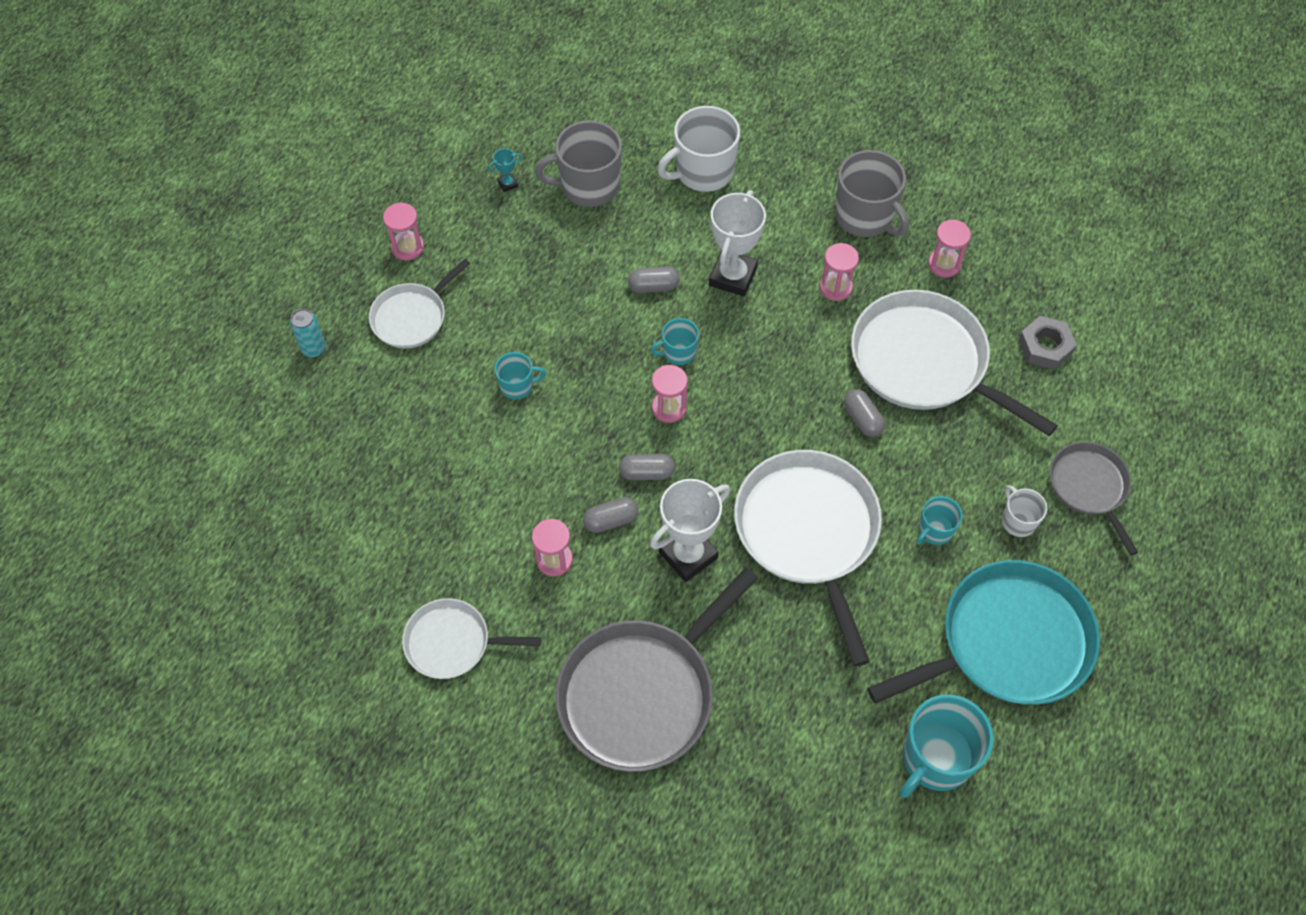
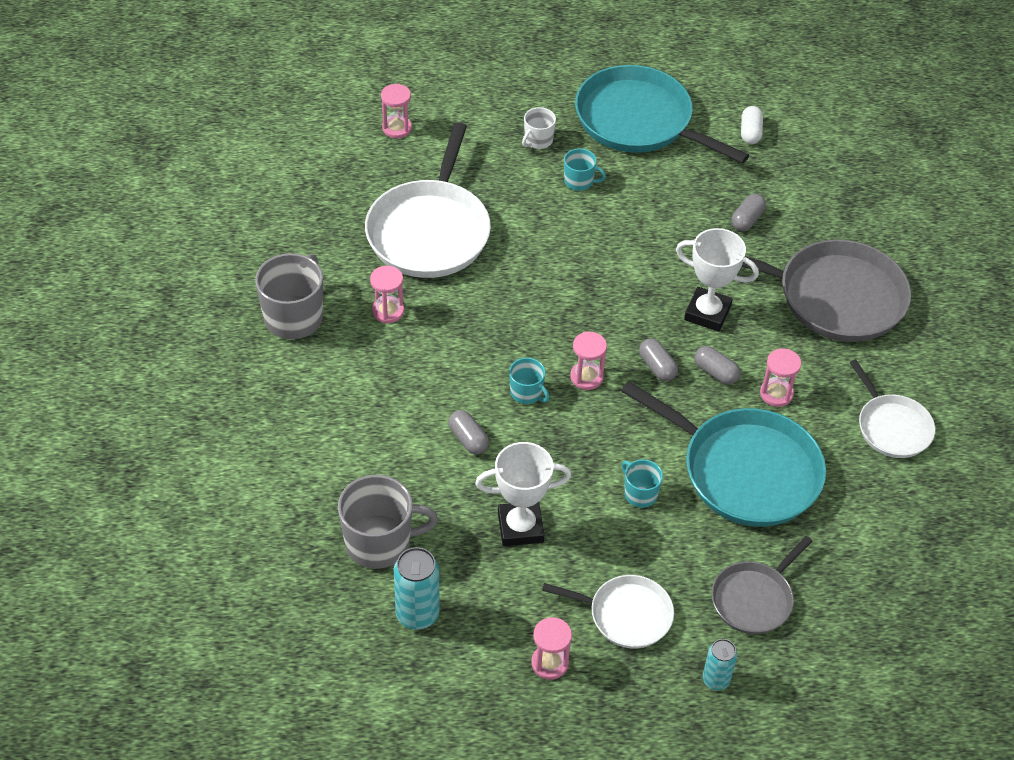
camera: 120 degrees left, 10 degrees down
(487, 481) = (744, 471): none -> turquoise pan
(507, 184) = (417, 614): turquoise trophy -> turquoise can
(588, 186) = (380, 542): grey mug -> grey mug turned 60 degrees counterclockwise
(703, 172) = (308, 456): white mug -> none
(732, 276) = (420, 386): white trophy -> white trophy (520, 527)
(808, 533) = (634, 250): white pan -> none
(862, 419) = (510, 251): grey capsule -> grey capsule (747, 220)
(935, 758) = (750, 132): turquoise mug -> white capsule
(944, 264) = (318, 249): pink hourglass -> pink hourglass (397, 128)
(1045, 346) = (366, 166): grey nut -> none
(1089, 487) = (481, 111): grey pan -> grey pan (754, 599)

